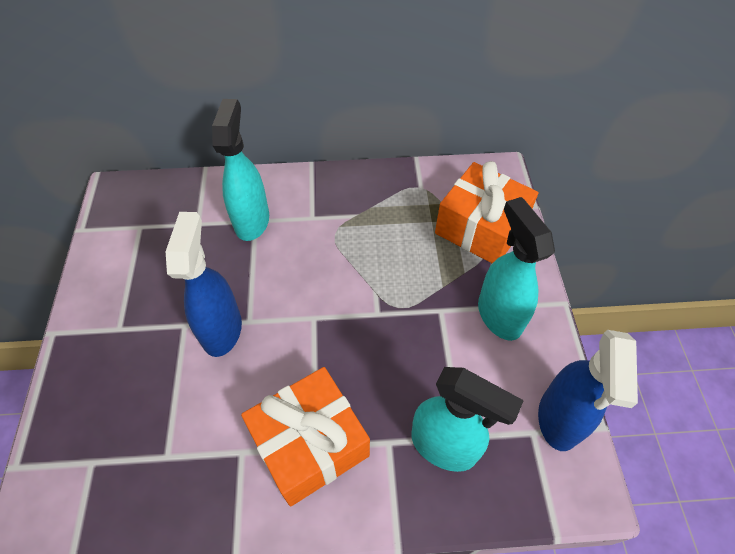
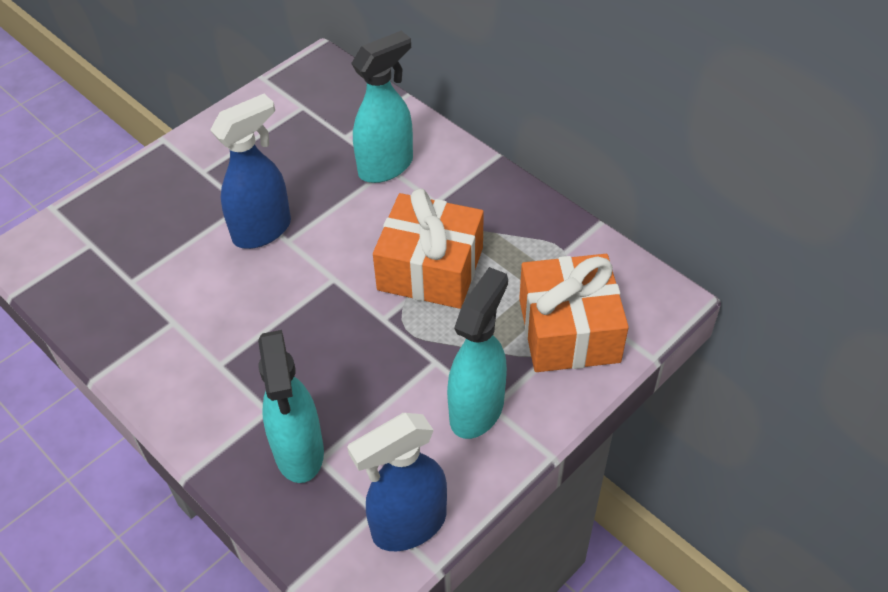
camera: 50 degrees right, 5 degrees down
(310, 444) = (218, 359): orange gift -> orange gift (430, 268)

